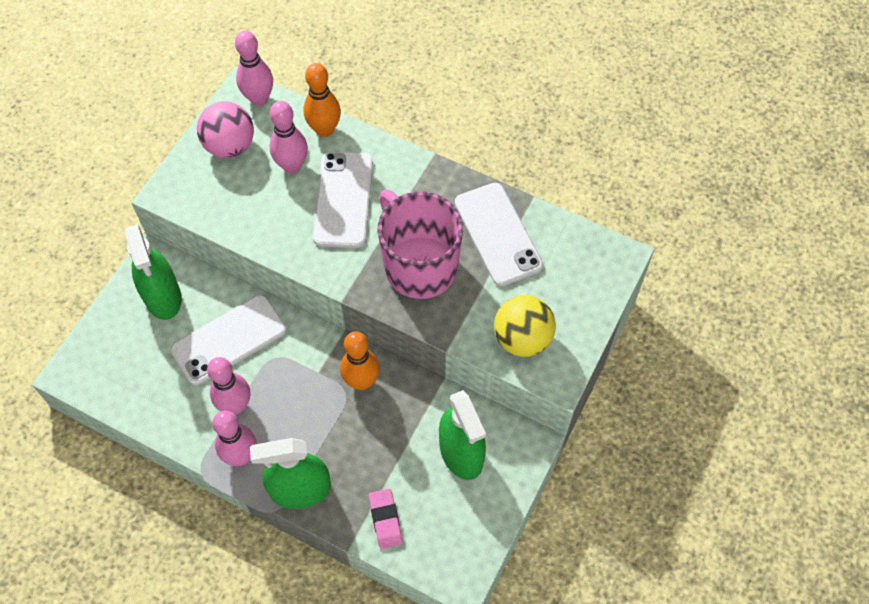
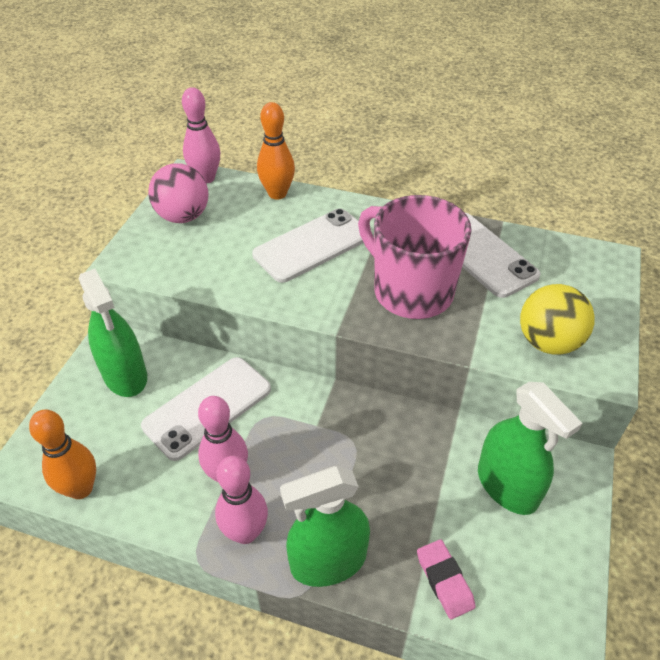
camera: 10 degrees left, 15 degrees down
(292, 166) = (251, 225): pink bowling pin -> none
(343, 199) = (312, 245): white phone -> white phone turned 60 degrees clockwise
(361, 381) = (368, 427): orange bowling pin -> orange bowling pin (81, 488)

